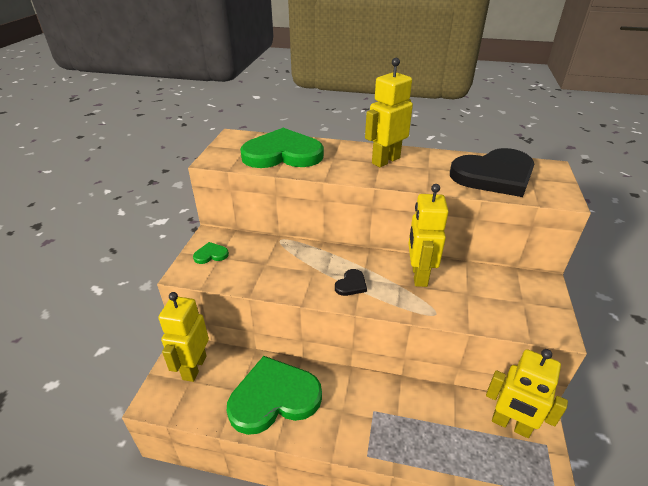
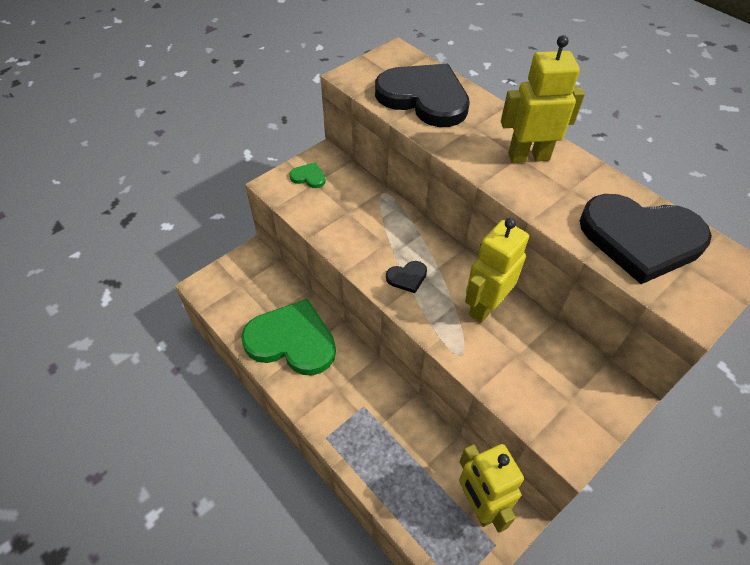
camera: 35 degrees right, 15 degrees up
(194, 367) = (251, 275): yellow robot -> none
(282, 154) = (424, 98): green heart -> black heart

